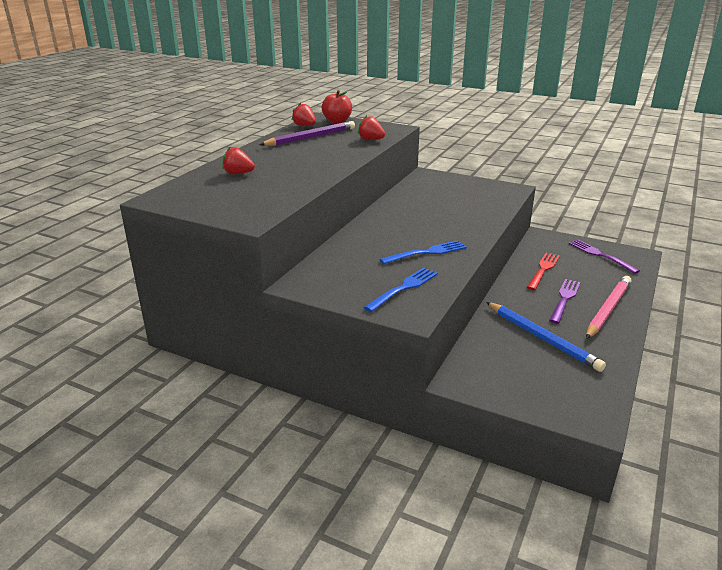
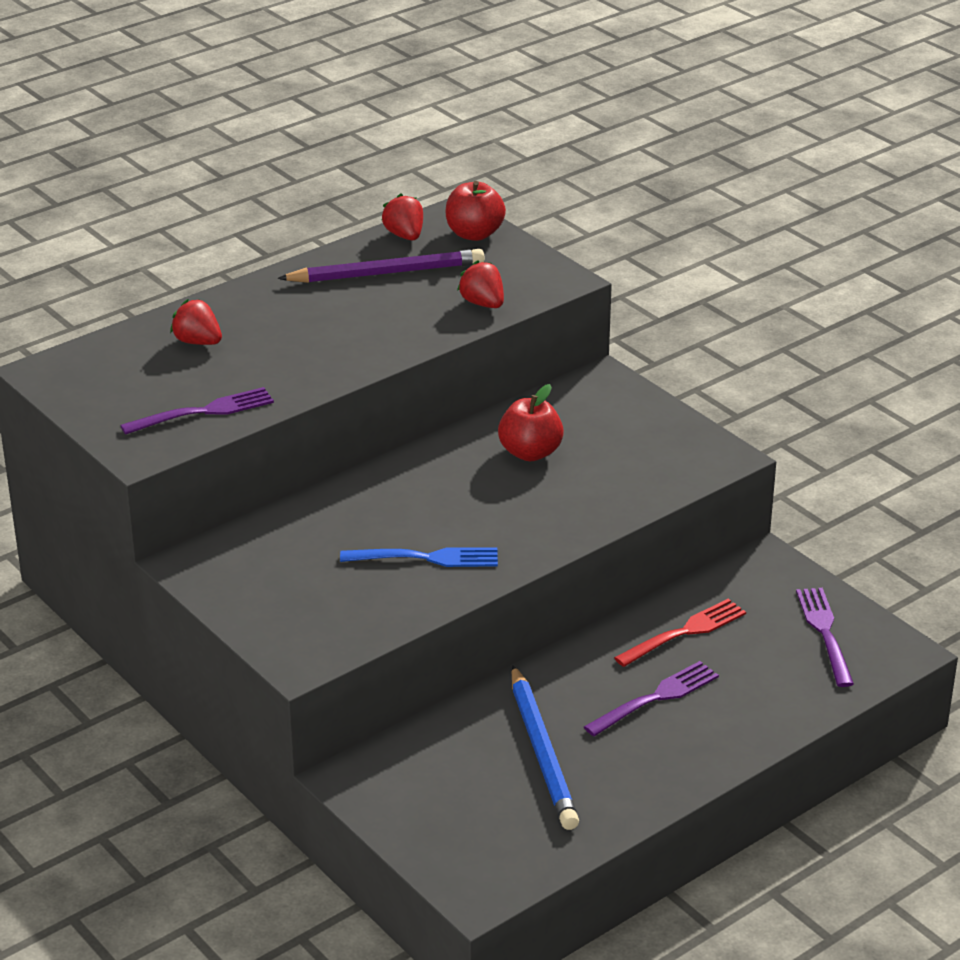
camera: 25 degrees right, 5 degrees up
(271, 198) = (204, 412): none -> purple fork
(404, 288) = (330, 613): blue fork -> none
(426, 203) = (530, 453): none -> red apple
(608, 309) = (707, 737): pink pencil -> none

